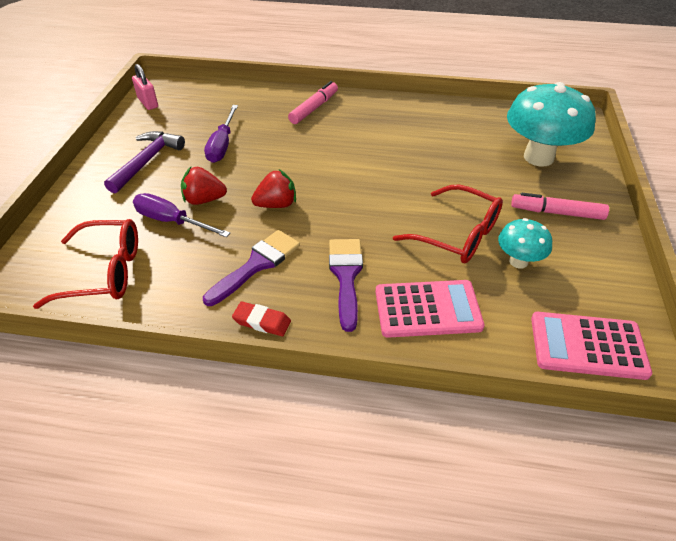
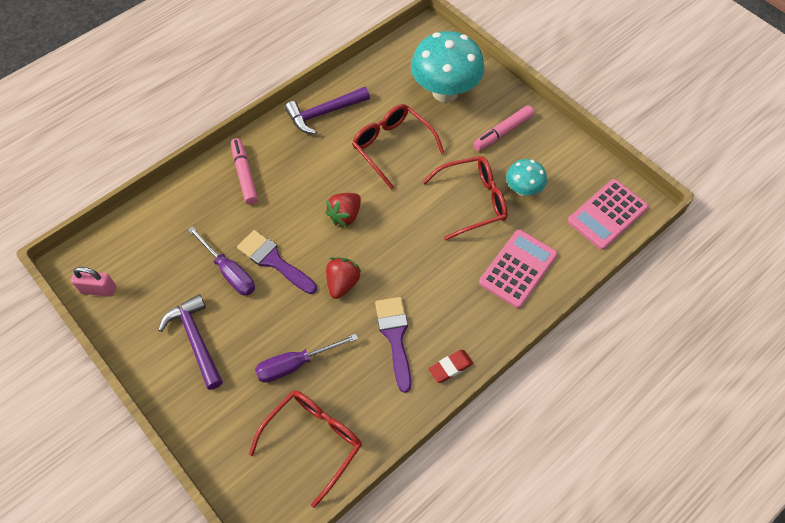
camera: 50 degrees left, 15 degrees up
(204, 200) = (290, 327): red strawberry -> red strawberry (345, 215)
(346, 276) = (453, 291): purple brush -> purple brush (274, 261)
(419, 112) = (324, 113): none -> purple hammer
(441, 160) = (392, 147): none -> red glasses

